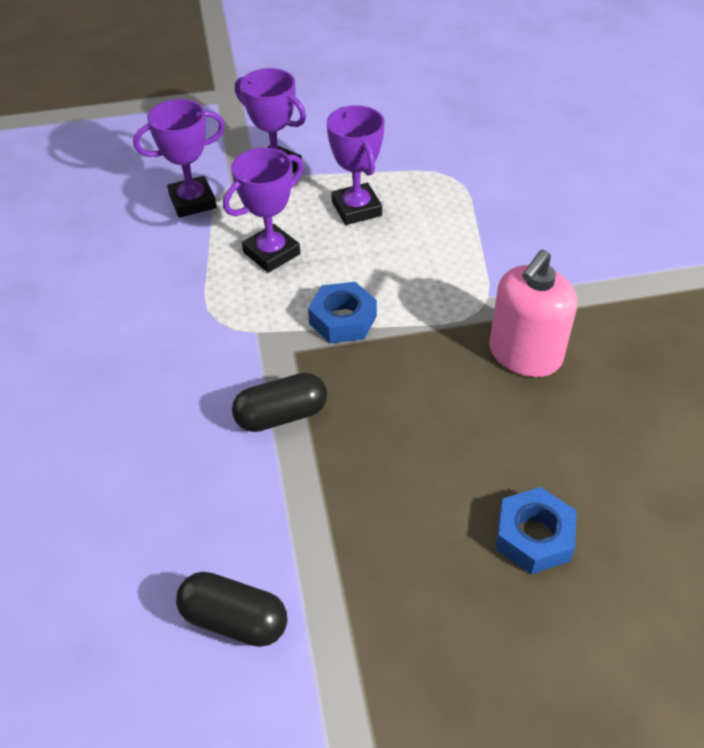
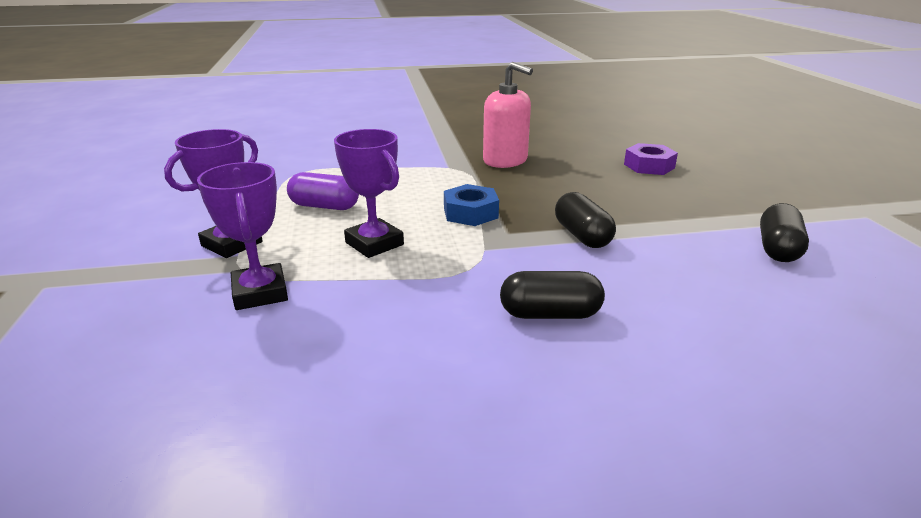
camera: 90 degrees left, 20 degrees down
(130, 374) = (550, 314): none -> black capsule
(356, 209) = (324, 206): purple trophy -> purple capsule
(533, 536) = (649, 166): blue nut -> purple nut

